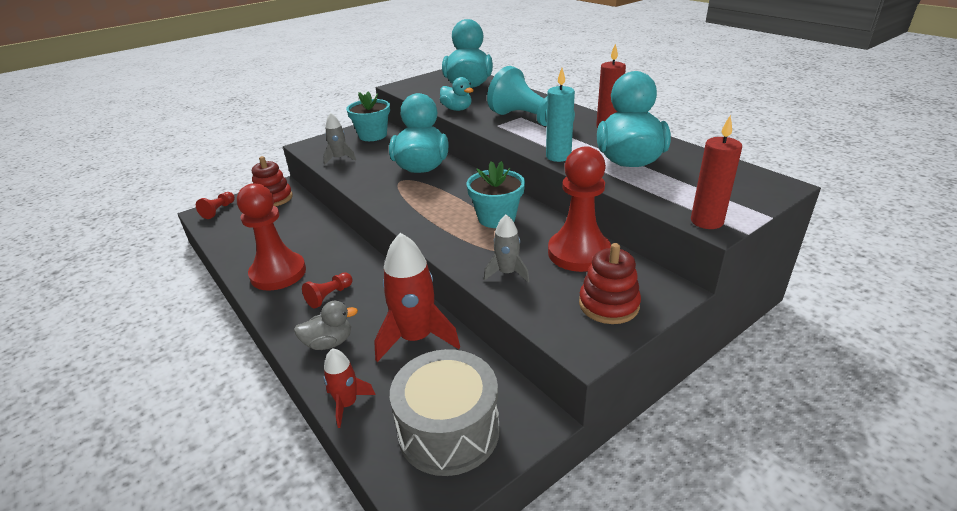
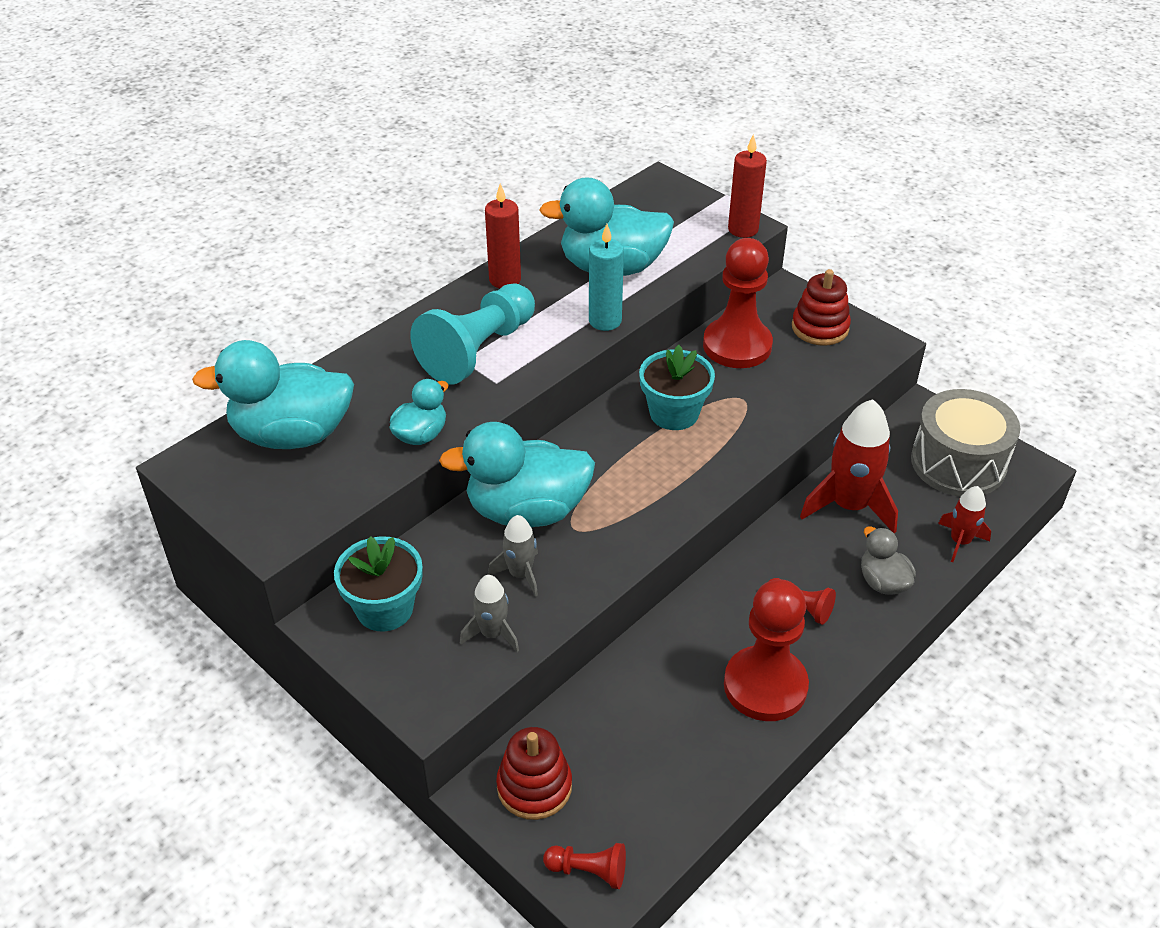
camera: 100 degrees left, 10 degrees up
(507, 273) = (788, 396): grey rocket -> grey rocket (520, 574)

